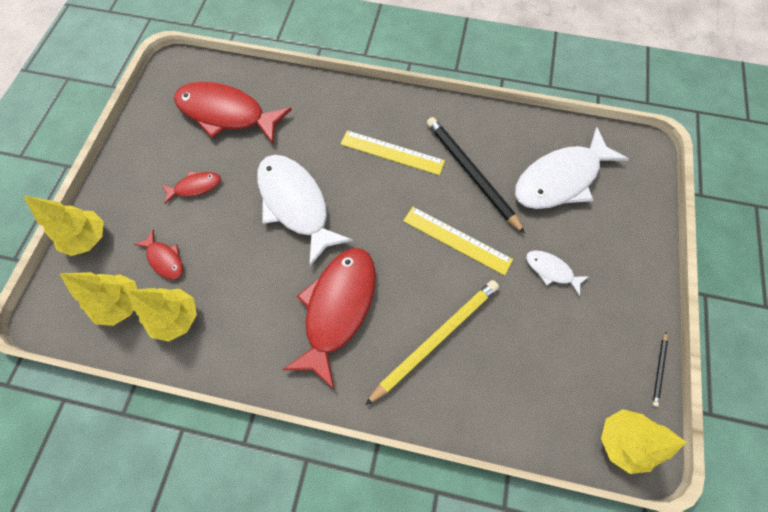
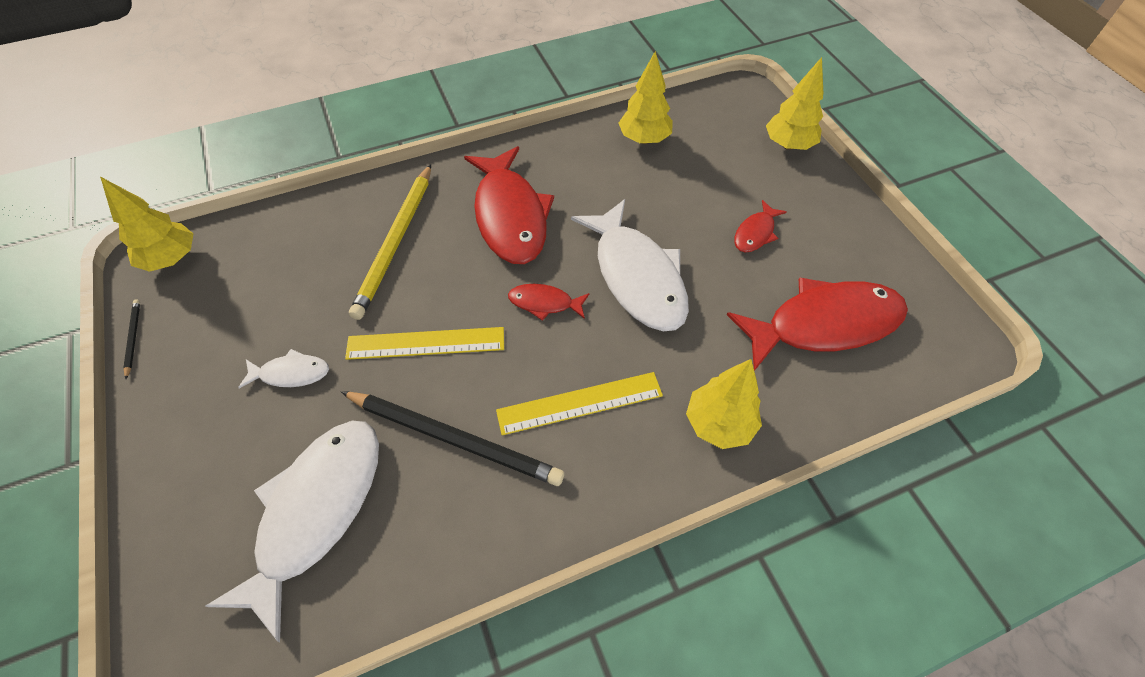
camera: 145 degrees right, 10 degrees down
(121, 304) = (699, 124): yellow tree -> yellow tree (719, 423)
(165, 259) = (705, 167): red fish -> red fish (544, 303)
(296, 204) = (637, 276): white fish -> white fish turned 45 degrees clockwise

